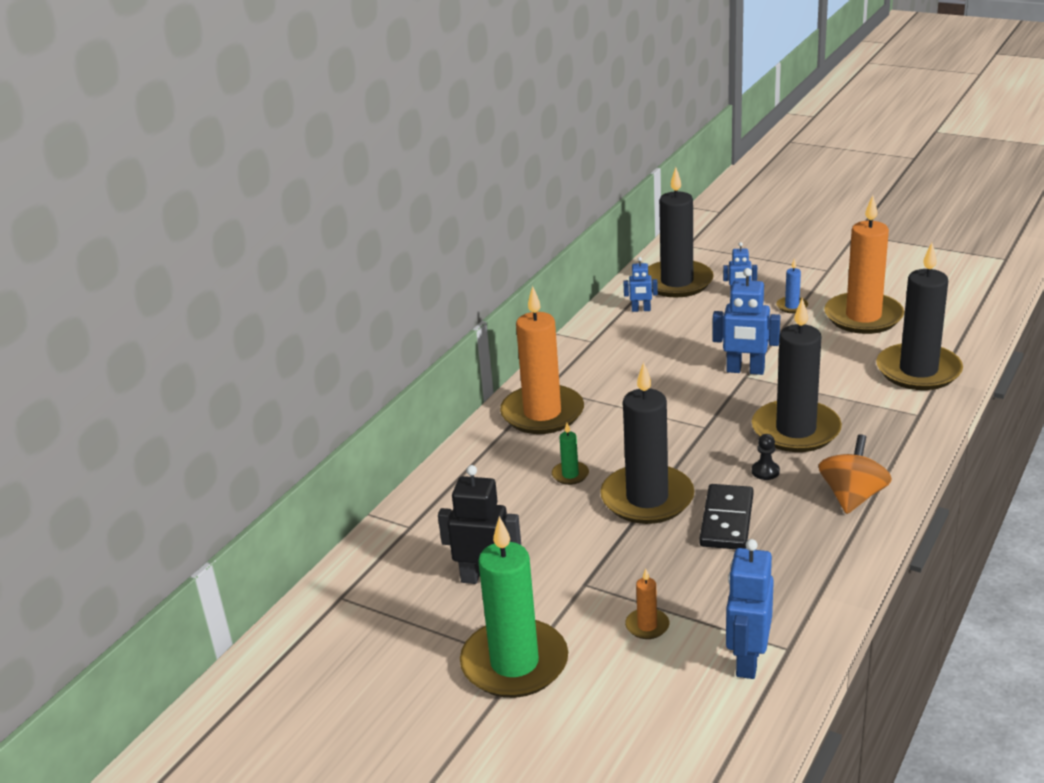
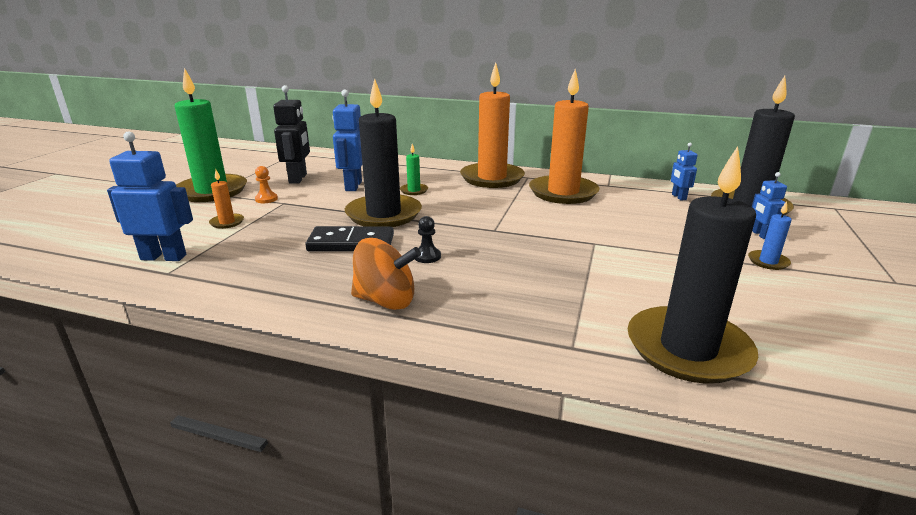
camera: 75 degrees right, 5 degrees down
(566, 601) = (266, 199): none -> orange pawn
(745, 370) = (605, 242): blue robot -> blue robot (353, 186)
(796, 430) = (504, 269): black candle -> none
(863, 317) = (796, 307): orange candle -> orange candle (563, 193)

